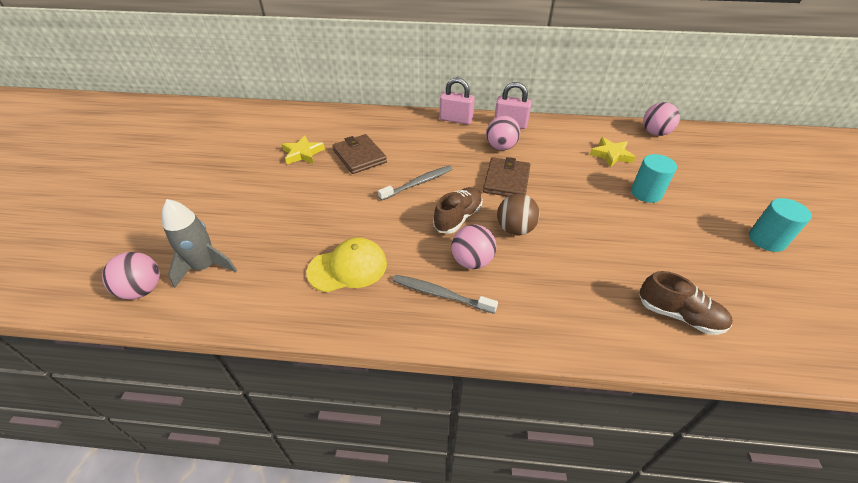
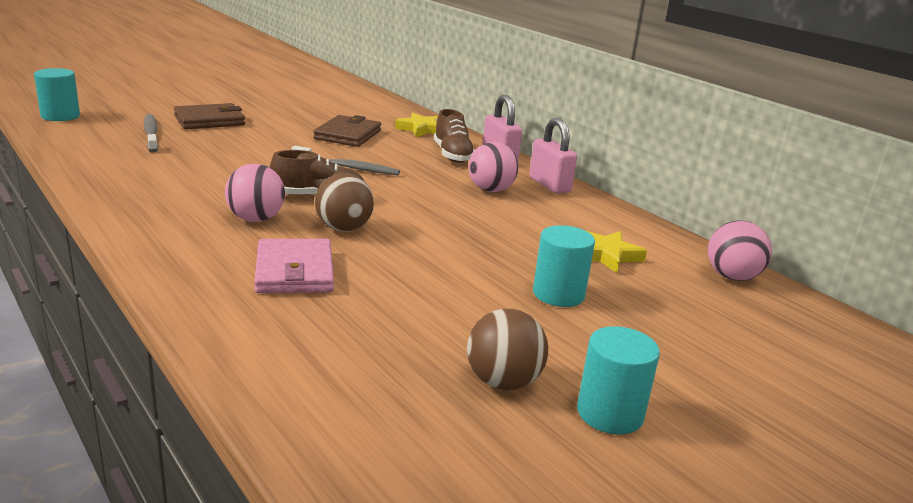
camera: 45 degrees right, 20 degrees down
(143, 290) = (60, 116): pink ball -> turquoise cylinder
(205, 267) = (109, 125): grey rocket -> none
(303, 153) = (312, 115): yellow star -> yellow star (421, 129)
(348, 268) = (173, 171): yellow cap -> none
(440, 294) = (184, 216): grey toothbrush -> grey toothbrush (151, 134)
(506, 180) = (429, 206): brown wallet -> brown wallet (209, 120)
(563, 277) = (294, 271): none -> pink wallet
(679, 315) = (319, 359): brown shoe -> brown shoe (452, 155)
(727, 258) = (503, 382): none -> brown ball

